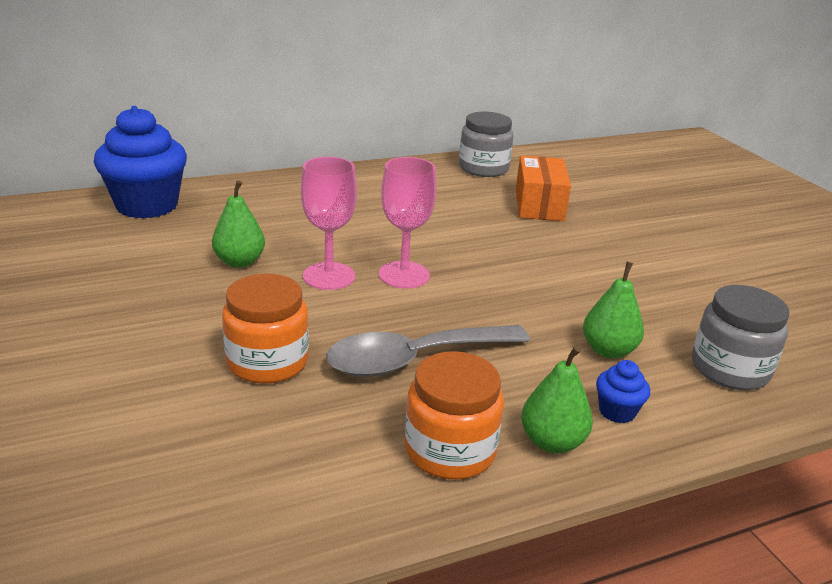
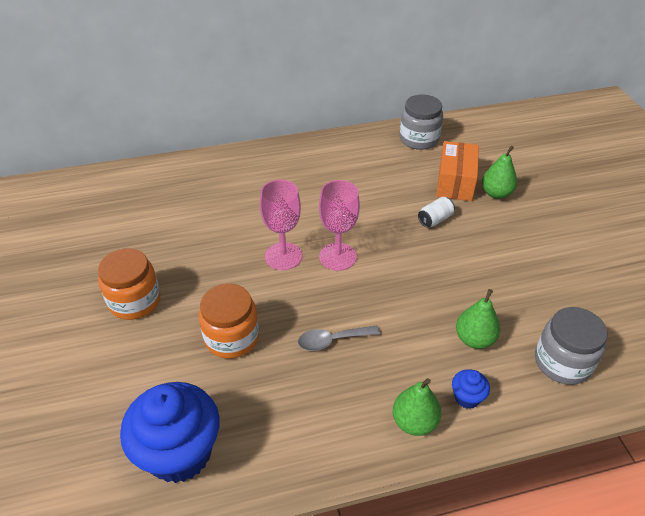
camera: 10 degrees right, 15 degrees up
(147, 205) = (162, 179): blue cupcake -> blue cupcake (180, 453)
(239, 262) = (222, 240): green pear -> green pear (496, 193)
(415, 359) = (332, 340): grey spoon -> grey spoon, size x0.56
(450, 450) = (343, 424): orange jar -> orange jar (135, 301)
(523, 238) = (435, 219): none -> white can

